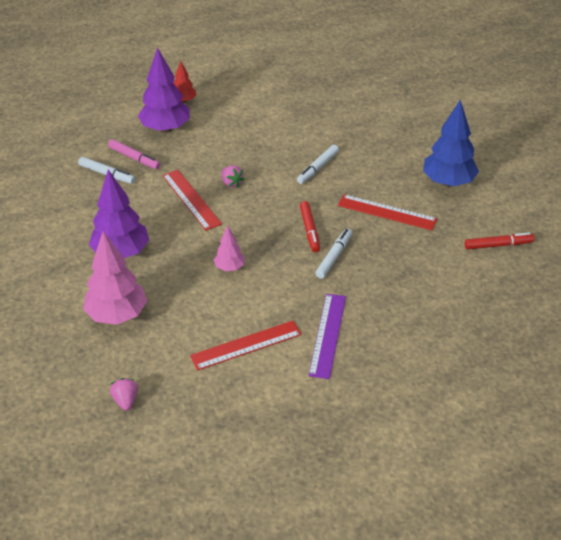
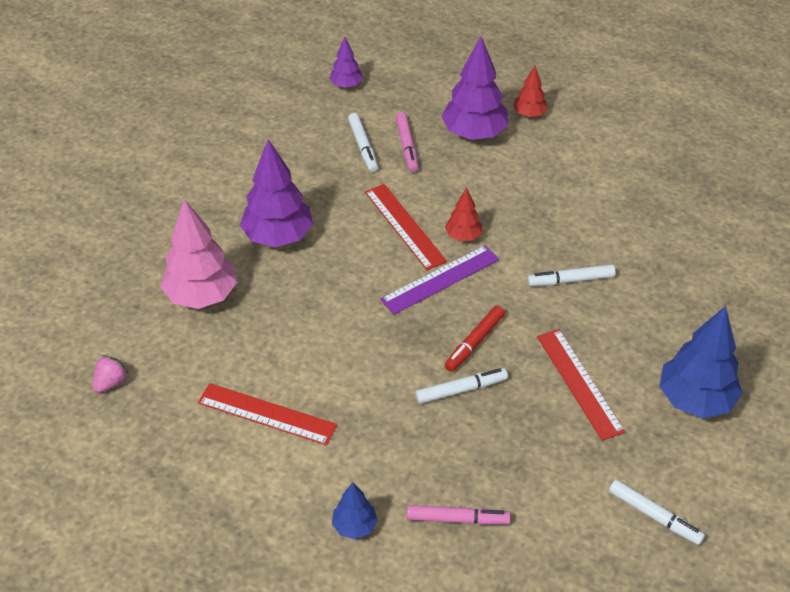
camera: 45 degrees right, 5 degrees up
(48, 148) = (346, 85): none -> purple tree
(191, 199) = (404, 226): red ruler -> red ruler turned 45 degrees counterclockwise
(230, 267) = (351, 324): pink tree -> none
(231, 183) = (463, 236): pink strawberry -> red tree
(327, 335) = (349, 466): purple ruler -> purple ruler (440, 279)
(370, 360) = (354, 526): none -> blue tree
(415, 316) = (457, 519): none -> pink marker
(498, 245) = (654, 516): red marker -> white marker

